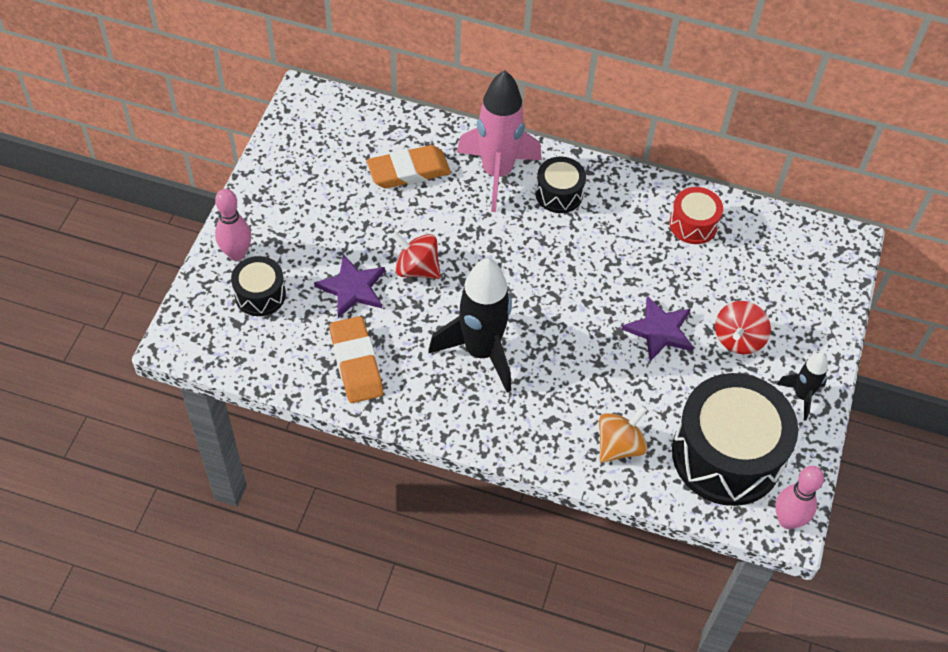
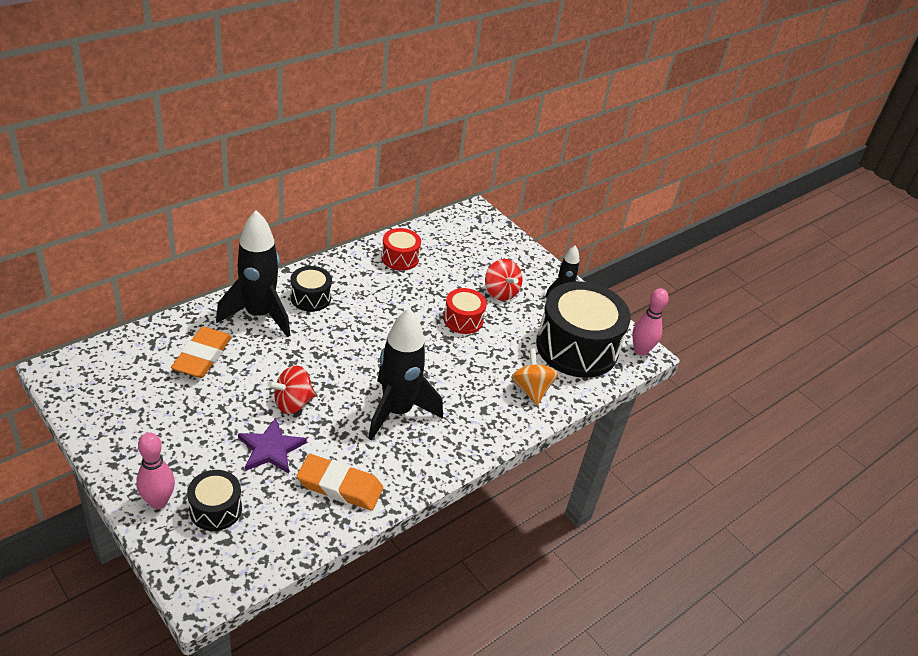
camera: 60 degrees left, 15 degrees down
(497, 173) = (259, 315): pink rocket -> black rocket
(659, 330) = (463, 320): purple star -> red drum

